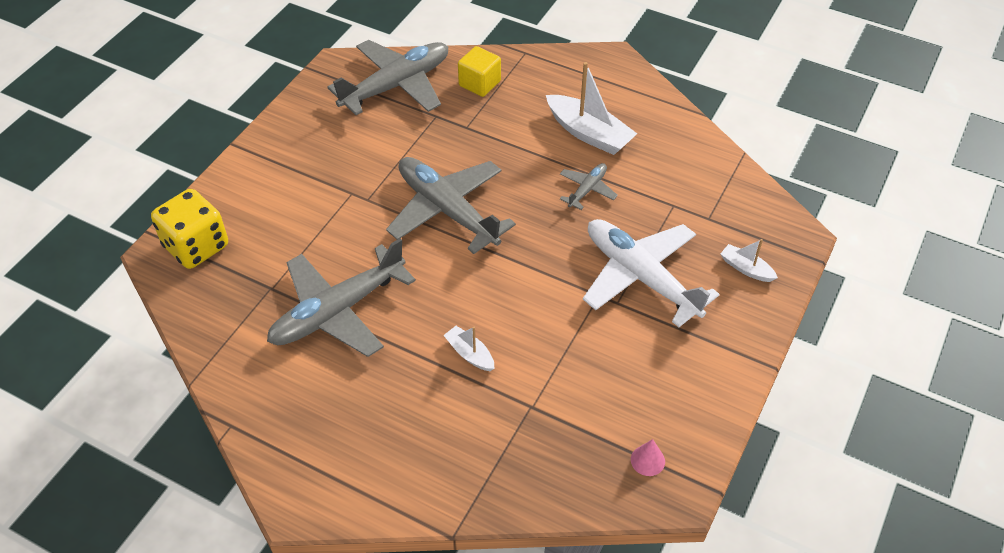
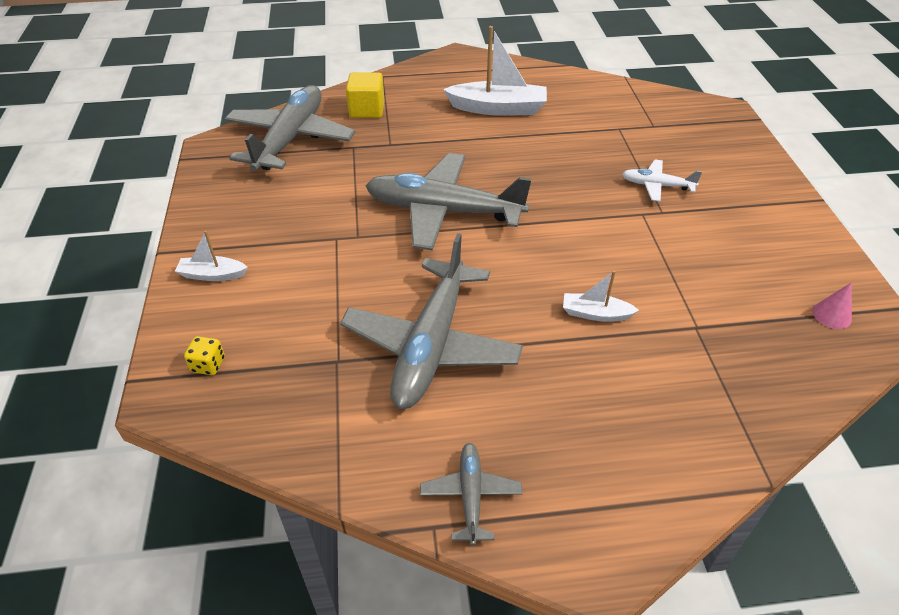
camera: 35 degrees left, 5 degrees down
(196, 246) = (208, 365): yellow dice -> yellow dice, size x0.40
(587, 189) = (542, 145): grey plane -> grey plane (470, 495)
(640, 277) = (656, 186): white plane -> white plane, size x0.47
(746, 268) = (720, 145): white boat -> white boat (212, 275)

